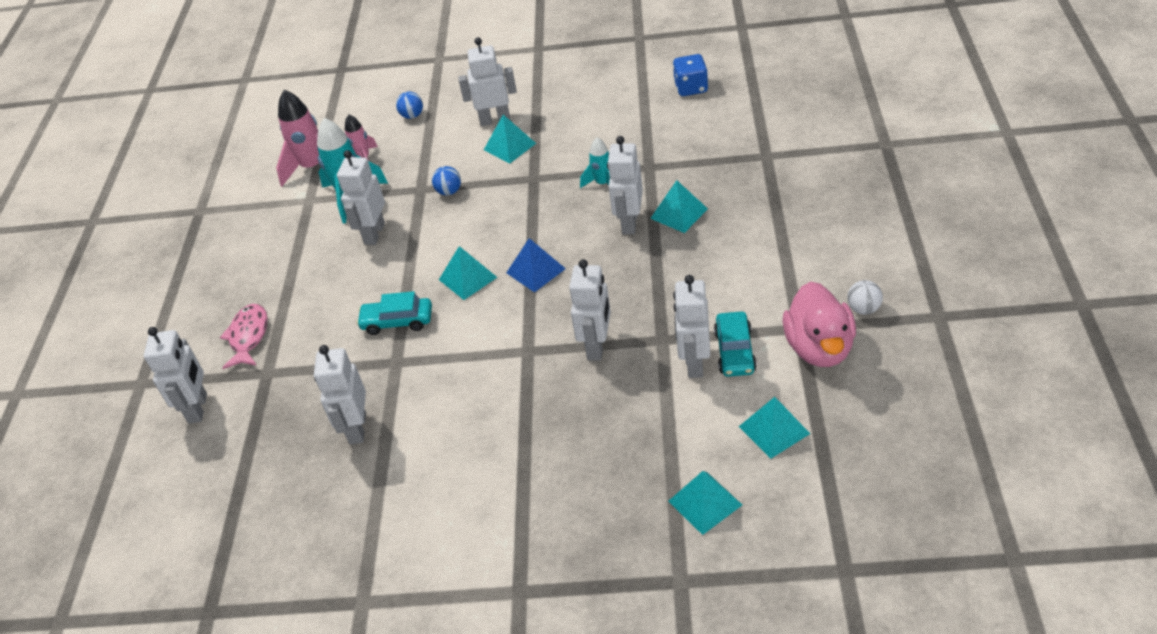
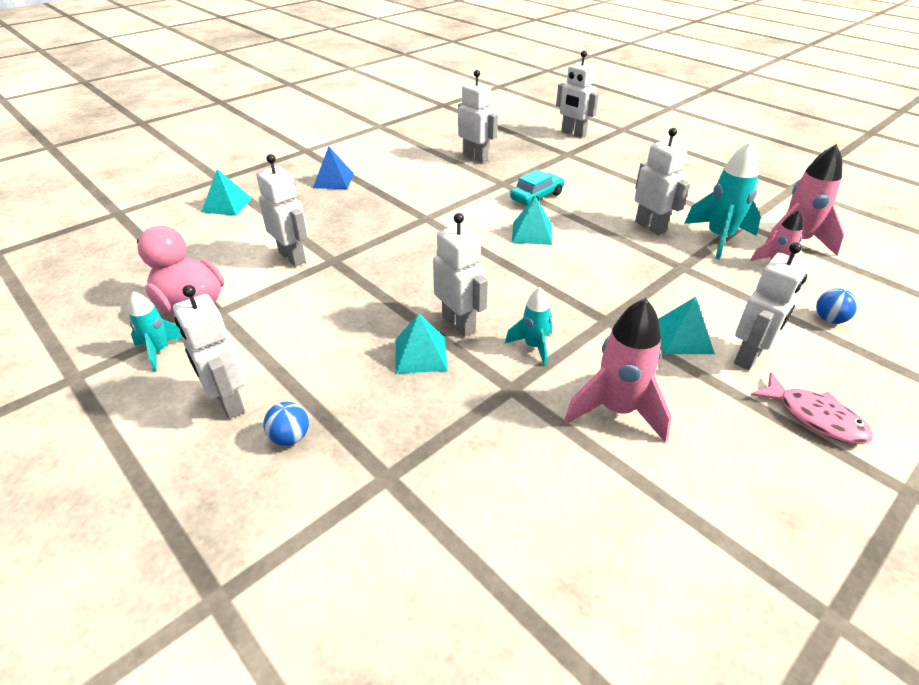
camera: 130 degrees right, 5 degrees down
(248, 336) = (610, 159): pink fish -> pink fish (815, 417)
(449, 191) = (656, 275): blue ball -> blue ball (290, 437)
(536, 270) = (489, 257): blue pyramid -> blue pyramid (333, 180)
(597, 346) = (378, 238): white robot -> white robot (229, 402)
(609, 130) = (616, 410): none -> pink rocket
(691, 88) = (608, 544): blue dice -> none
(735, 351) = (265, 275): turquoise car -> none
(774, 430) = (201, 248): turquoise pyramid -> none
(863, 309) = (159, 351): white ball -> turquoise rocket

